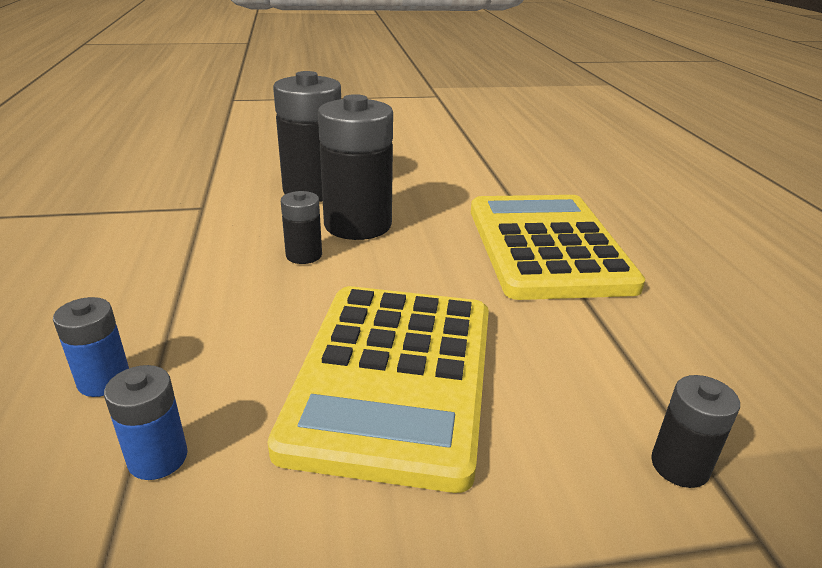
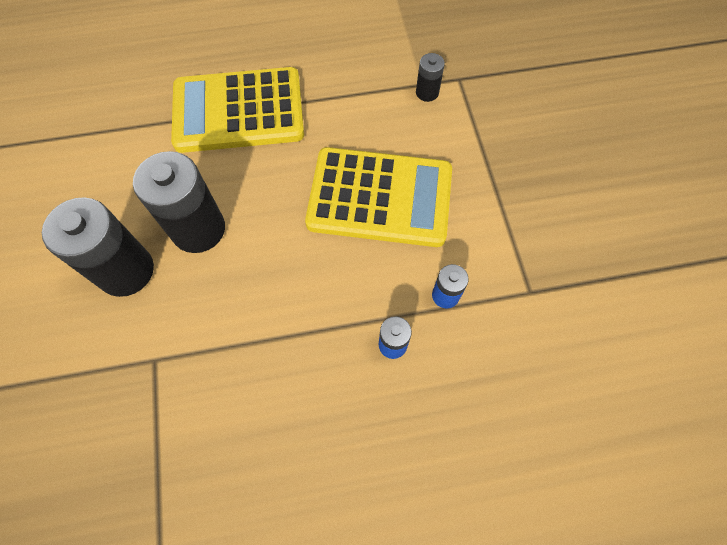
camera: 90 degrees left, 35 degrees up
(304, 255) = (247, 261): black battery -> none

